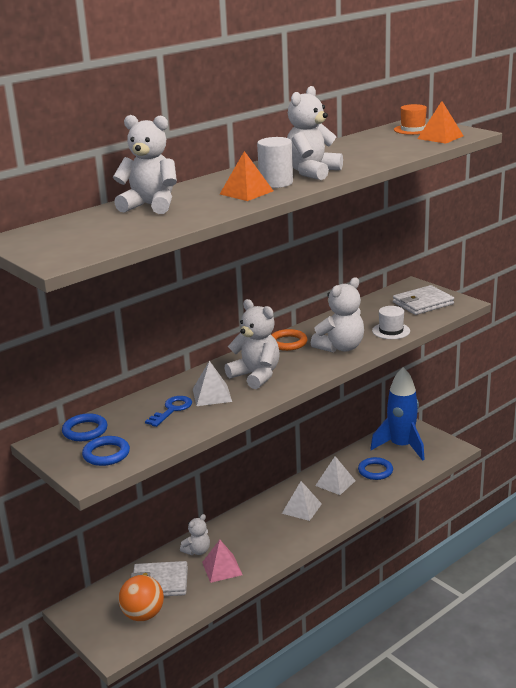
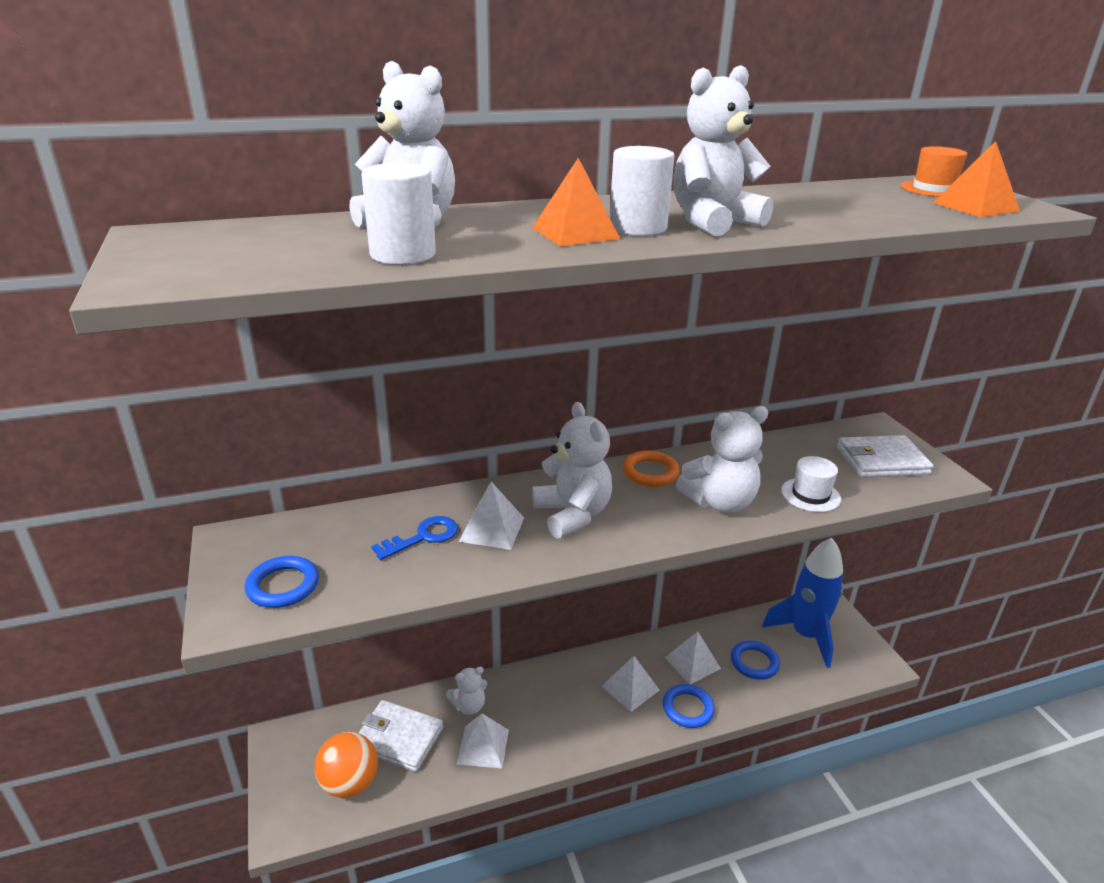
camera: 20 degrees right, 5 degrees up
(85, 430) = (292, 535): blue ring -> blue ring (687, 708)
(171, 221) = (403, 254): none -> white cylinder
(222, 568) = (483, 746): pink pyramid -> white pyramid

